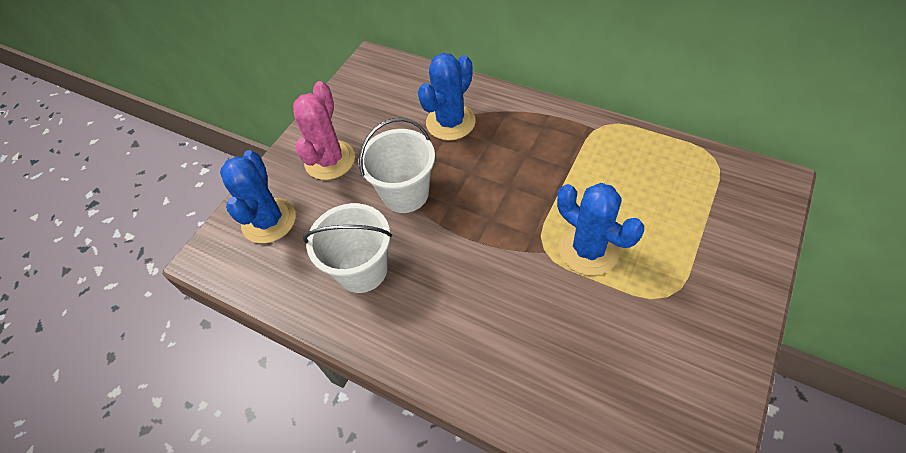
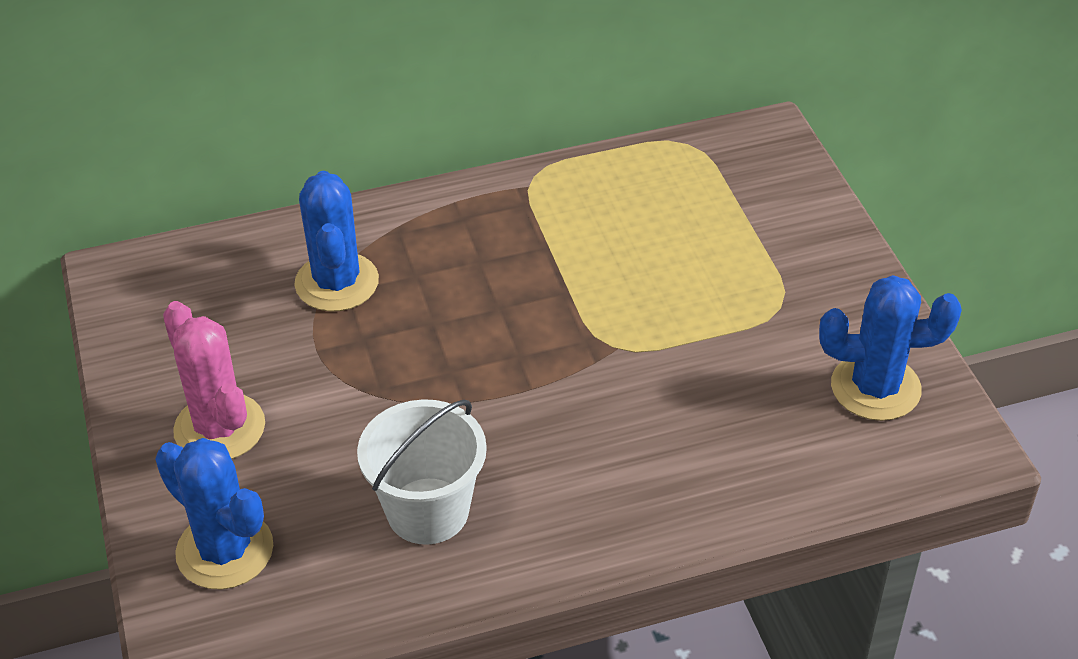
camera: 50 degrees left, 10 degrees down
(405, 193) = (378, 397): white bucket -> none
(588, 249) = (659, 315): blue cactus -> blue cactus (875, 388)

